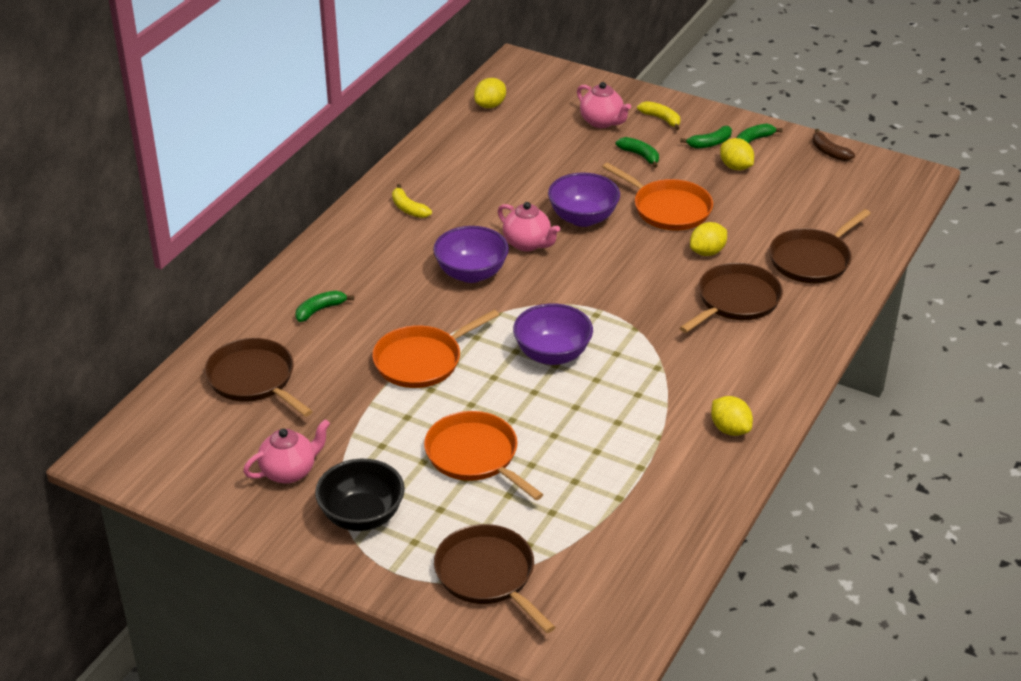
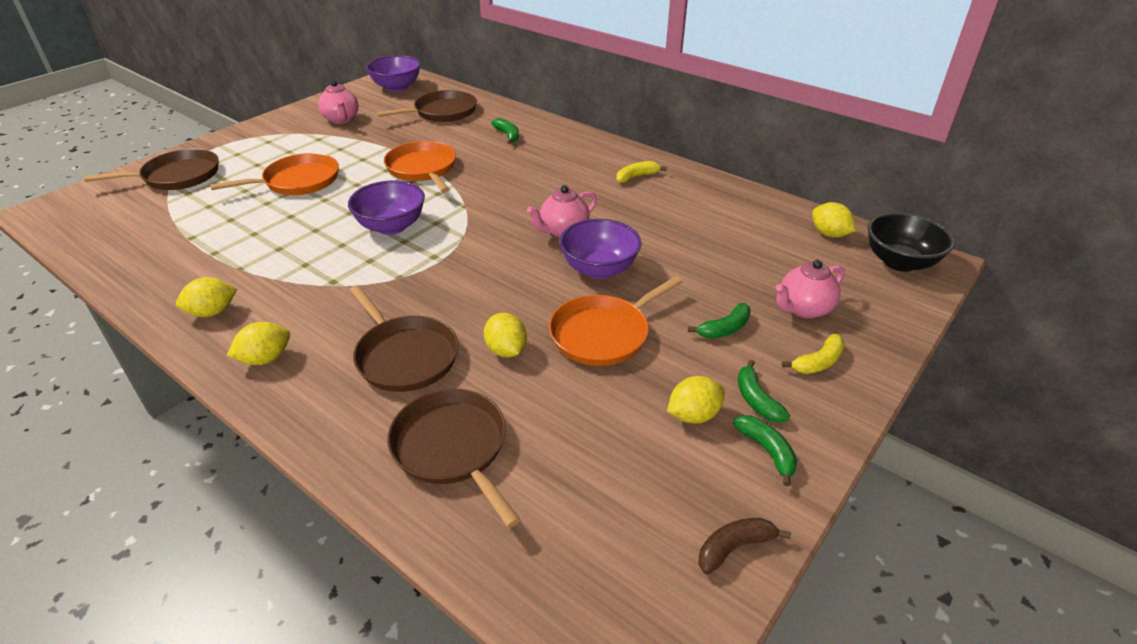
camera: 100 degrees right, 0 degrees up
(362, 516) = (278, 139): black bowl -> black bowl (899, 262)
(471, 273) = (527, 198): purple bowl -> purple bowl (396, 87)
(772, 374) = (265, 359): none -> yellow lemon

